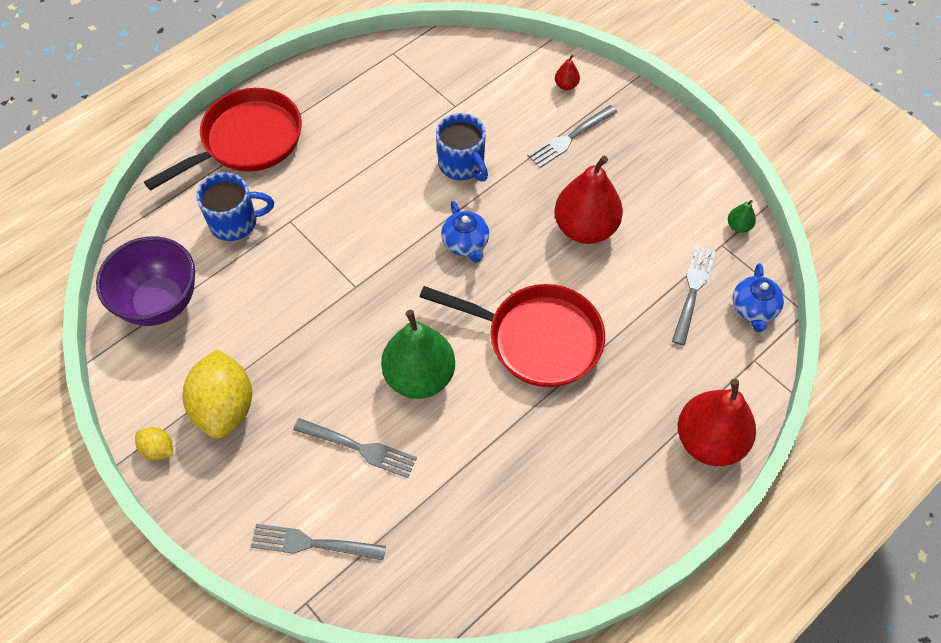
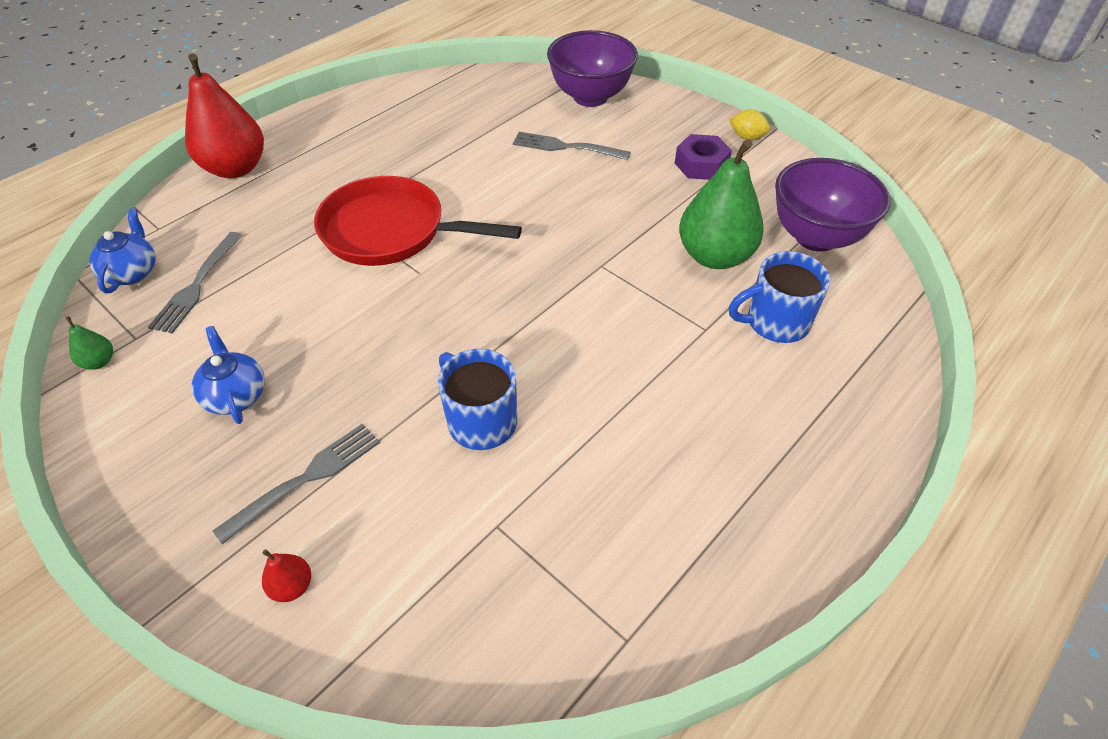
camera: 175 degrees right, 10 degrees down
(225, 407) = (701, 165): yellow lemon -> purple nut
(246, 141) = (817, 434): red pan -> none
(313, 543) = (590, 97): grey fork -> purple bowl
(419, 376) = (516, 196): green pear -> green pear (714, 256)
(465, 243) = (472, 317): blue teapot -> blue teapot (235, 395)
(585, 228) = (312, 345): red pear -> none

